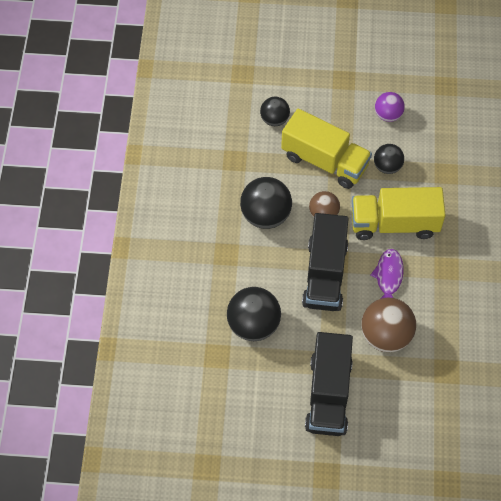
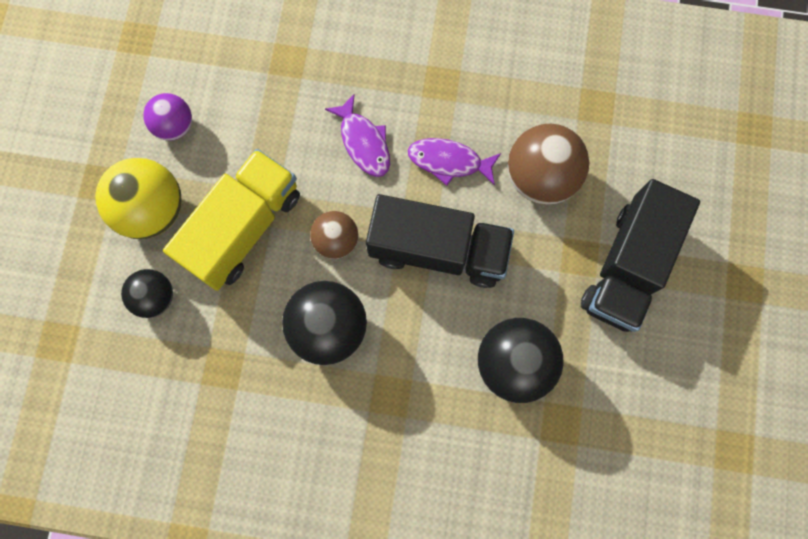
camera: 85 degrees left, 15 degrees up
(328, 394) = (627, 267): black truck -> black truck turned 105 degrees clockwise
(330, 110) = (153, 210): none -> yellow ball
(387, 166) = (266, 139): black ball -> none
(394, 223) = (363, 142): yellow truck -> purple fish

